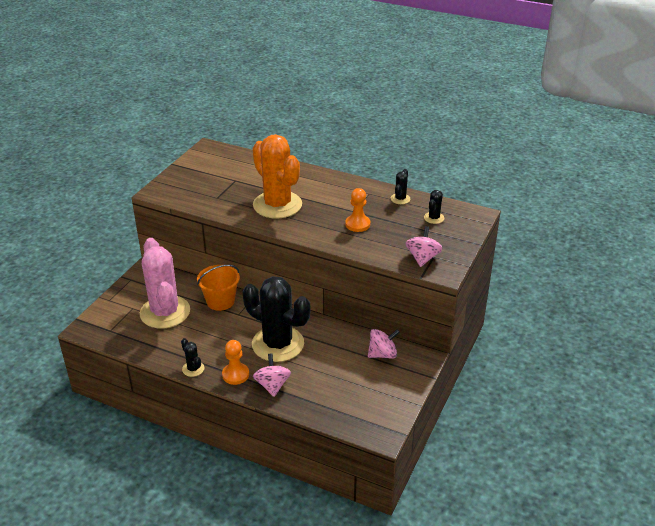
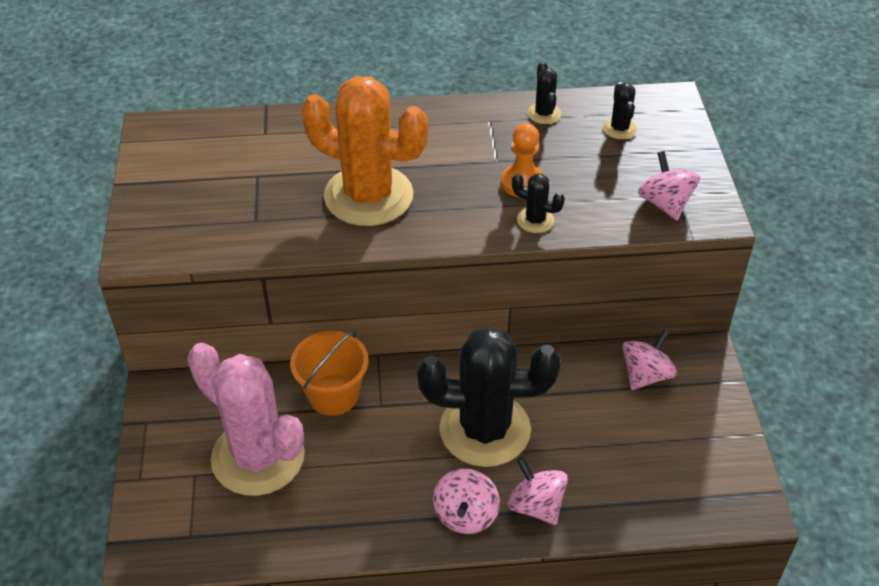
camera: 30 degrees left, 10 degrees up
(193, 369) = (391, 538): black cactus -> black cactus (535, 220)
(235, 374) = (465, 515): orange pawn -> pink spinning top

